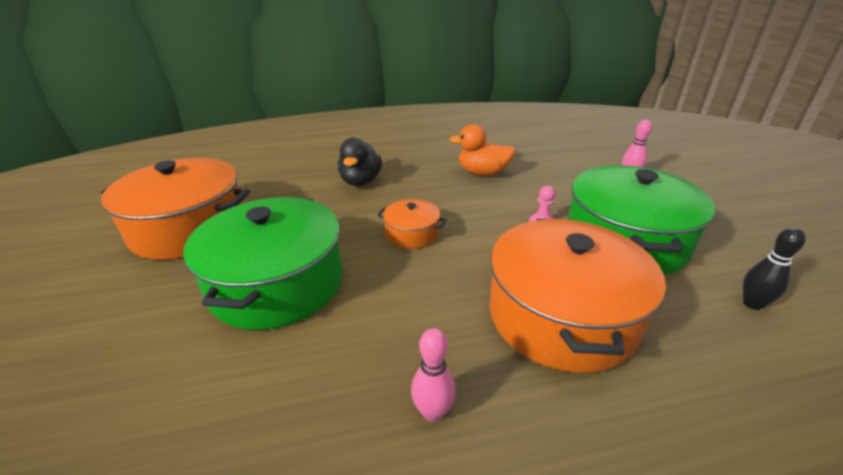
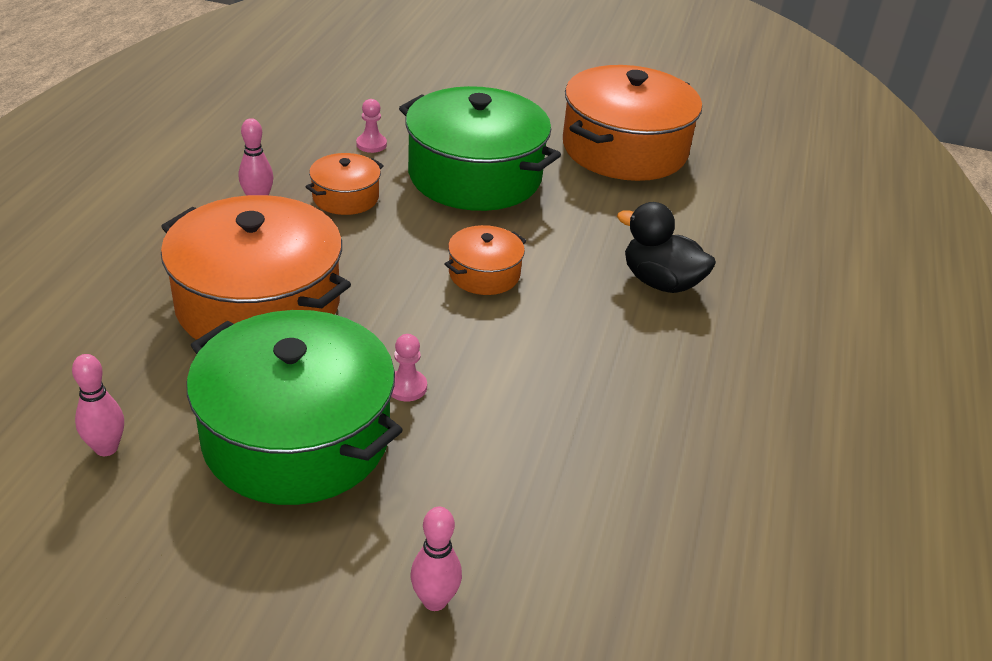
camera: 115 degrees right, 5 degrees up
(247, 381) = (371, 144): none -> pink pawn
(371, 345) = (345, 197): none -> orange pot
(483, 173) = (600, 413): orange duck -> none
(752, 304) = (106, 448): black bowling pin -> pink bowling pin

